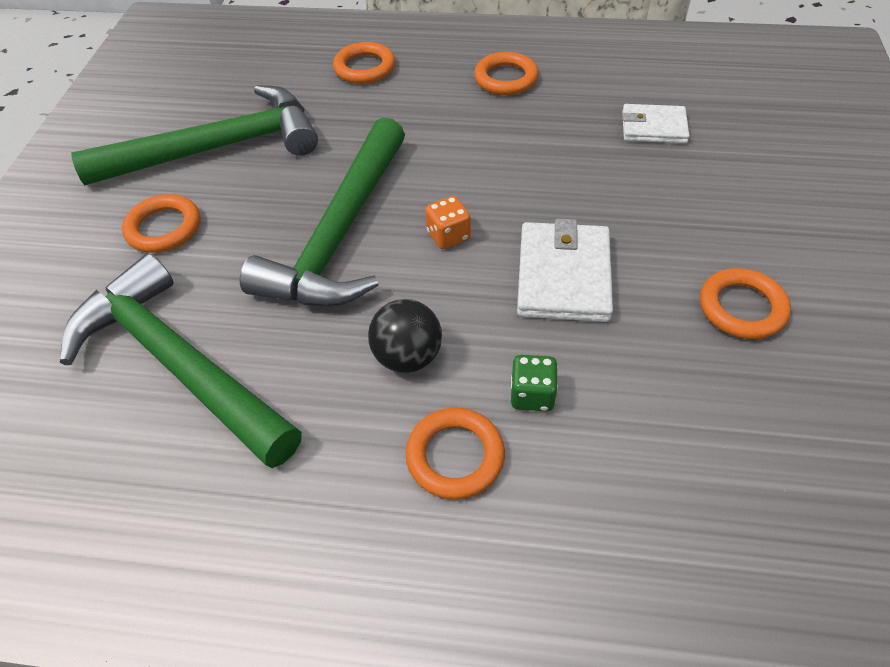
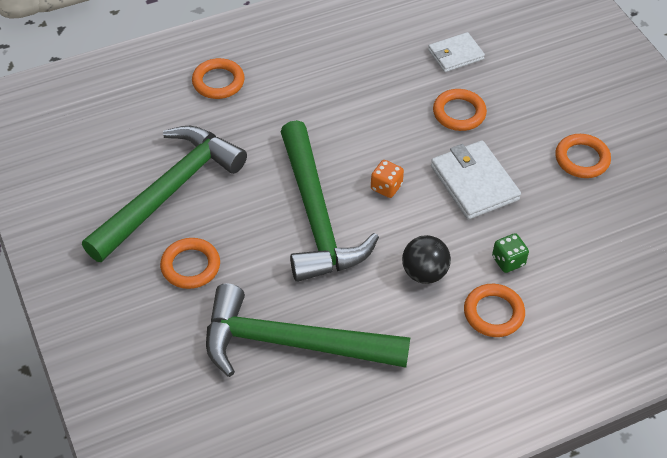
camera: 35 degrees left, 0 degrees up
(506, 78) = (330, 52): orange ring -> orange ring (459, 113)

